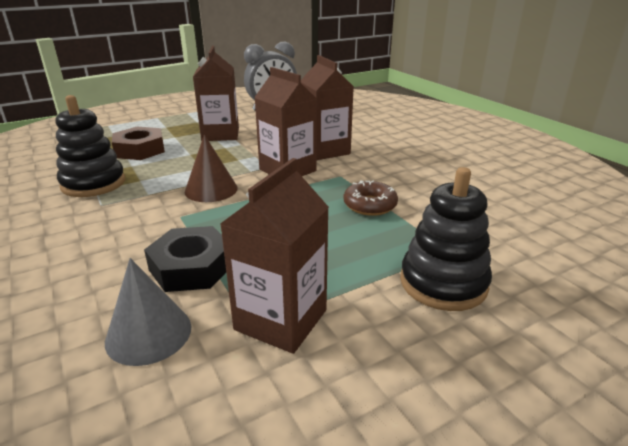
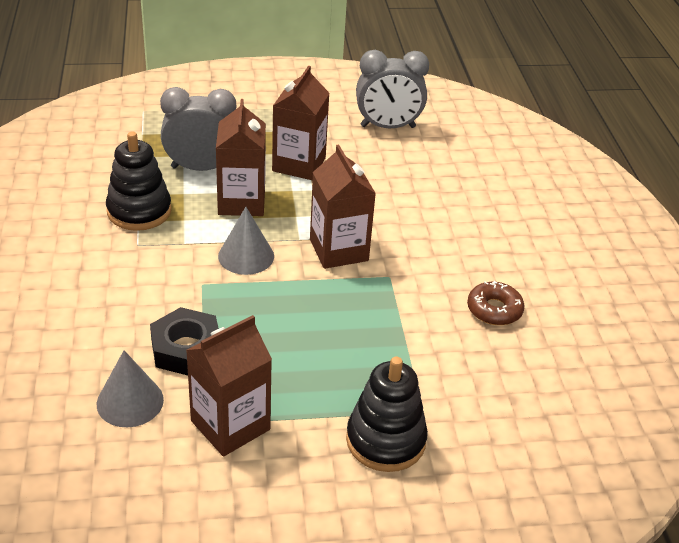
camera: 20 degrees right, 10 degrees up
(140, 150) = (201, 168): brown nut -> grey clock
(211, 189) = (246, 256): brown cone -> grey cone
(325, 150) = (400, 229): brown carton -> brown carton (241, 202)
(370, 205) = (389, 329): brown donut -> brown donut (494, 310)

